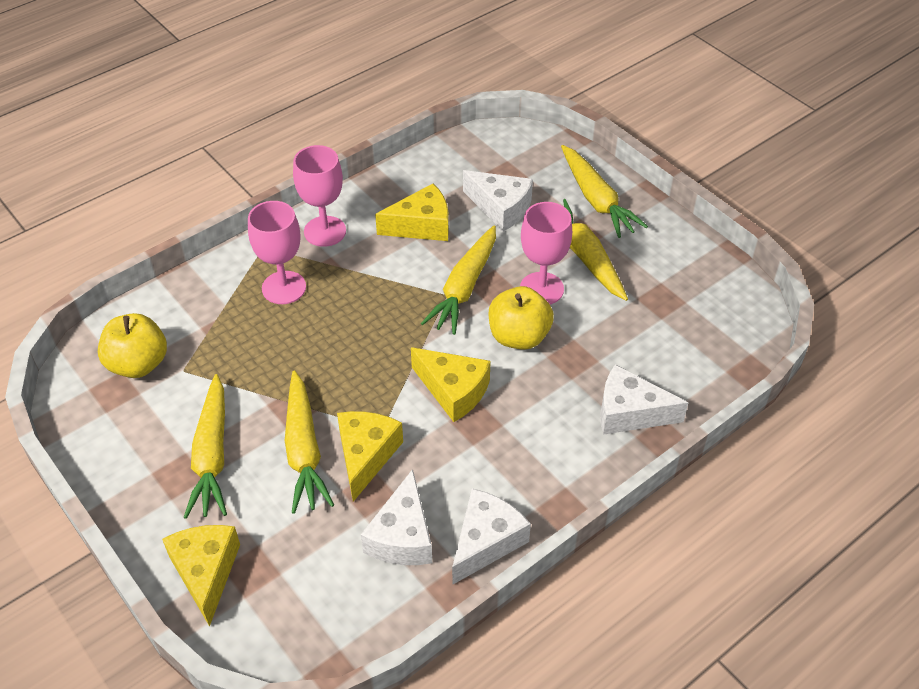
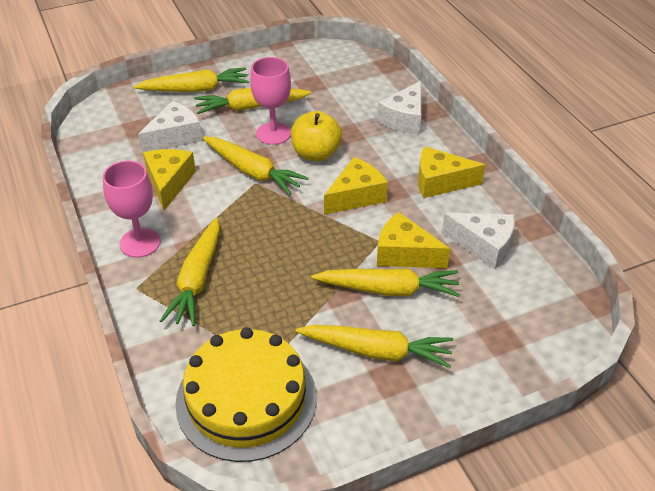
camera: 75 degrees left, 5 degrees down
(138, 364) = (246, 399): yellow apple -> yellow cake
(206, 572) = (497, 367): yellow cheese -> yellow cheese (440, 182)
(284, 288) = (197, 279): pink goblet -> yellow carrot
(486, 541) = (496, 204): white cheese -> none

